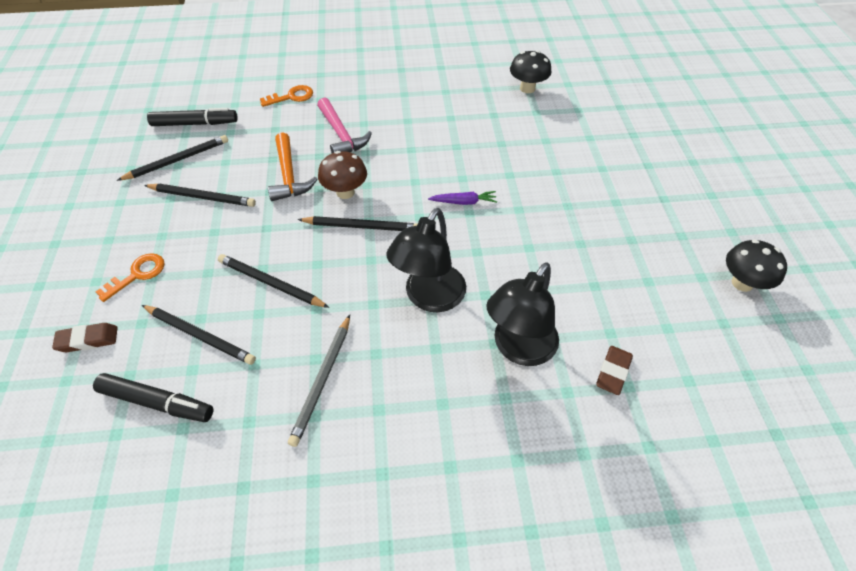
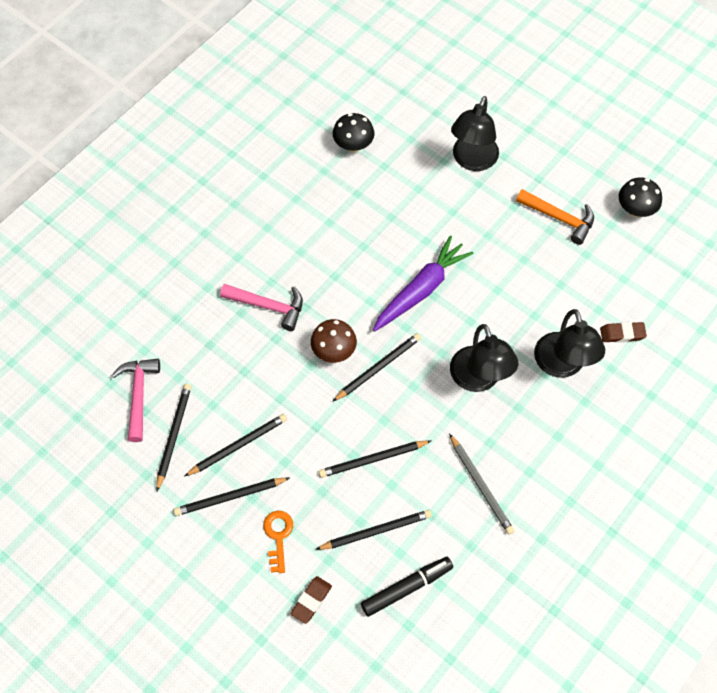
camera: 45 degrees left, 10 degrees up
(150, 223) = (230, 497): none -> black pencil
(195, 124) = (138, 395): black marker -> pink hammer
(289, 176) = (276, 374): orange hammer -> orange hammer (559, 218)
(291, 97) = (181, 304): orange key -> none
(463, 202) = (421, 290): purple carrot -> purple carrot, size x2.12
(613, 372) = (622, 334): brown eraser -> brown eraser turned 75 degrees counterclockwise
(614, 151) = (472, 160): none -> black lamp

